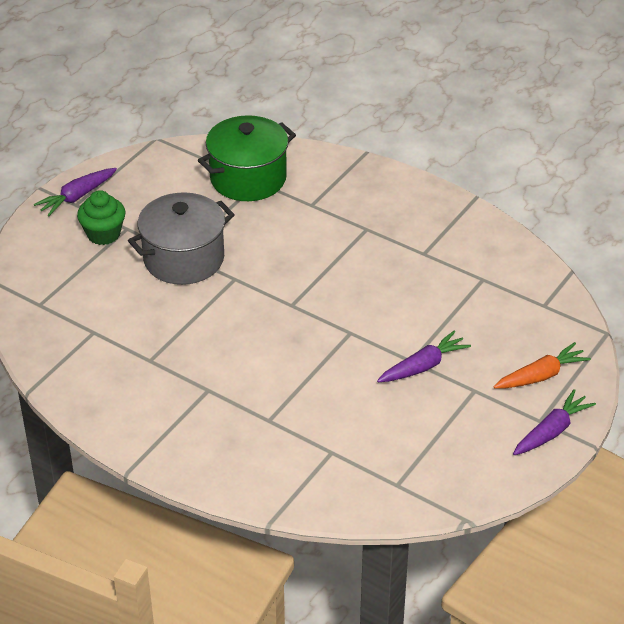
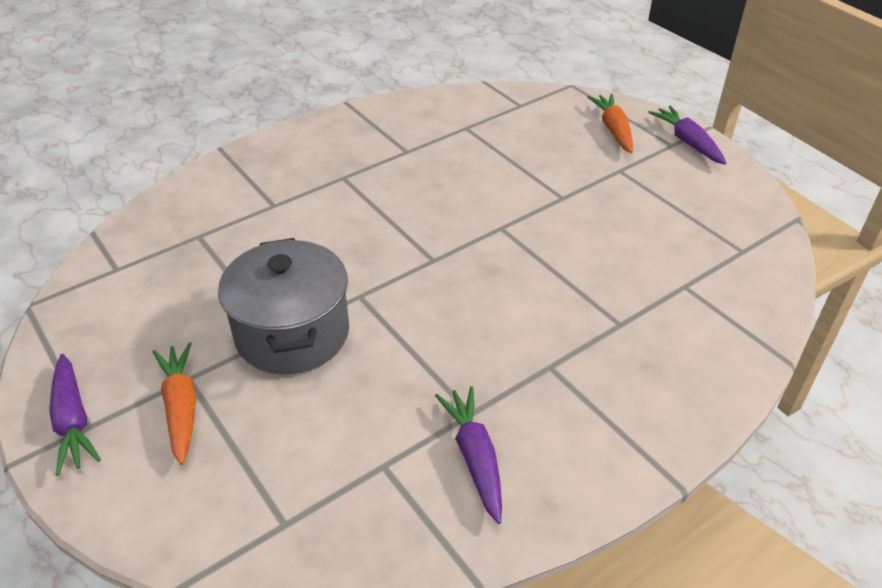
camera: 70 degrees left, 0 degrees up
(103, 234) = (181, 407): green cupcake -> orange carrot
(248, 178) = (185, 242): green pot -> none
(423, 366) = (574, 192): purple carrot -> purple carrot (474, 457)

